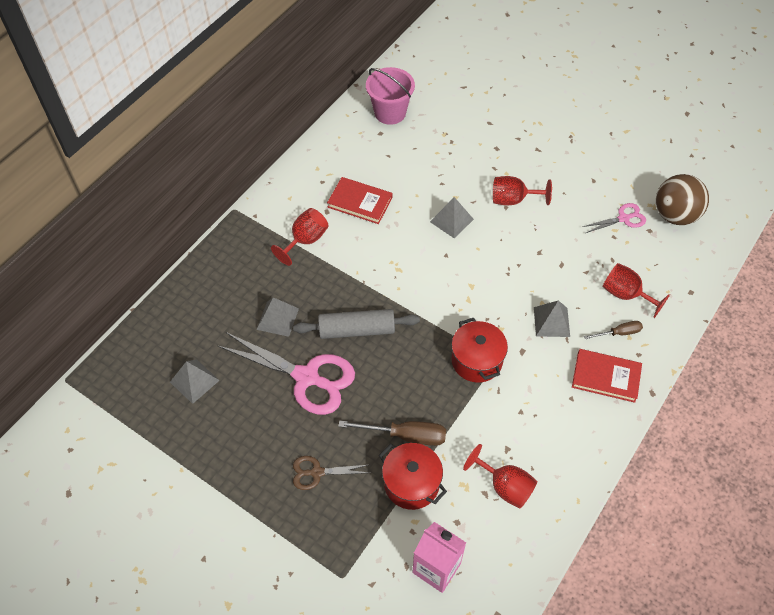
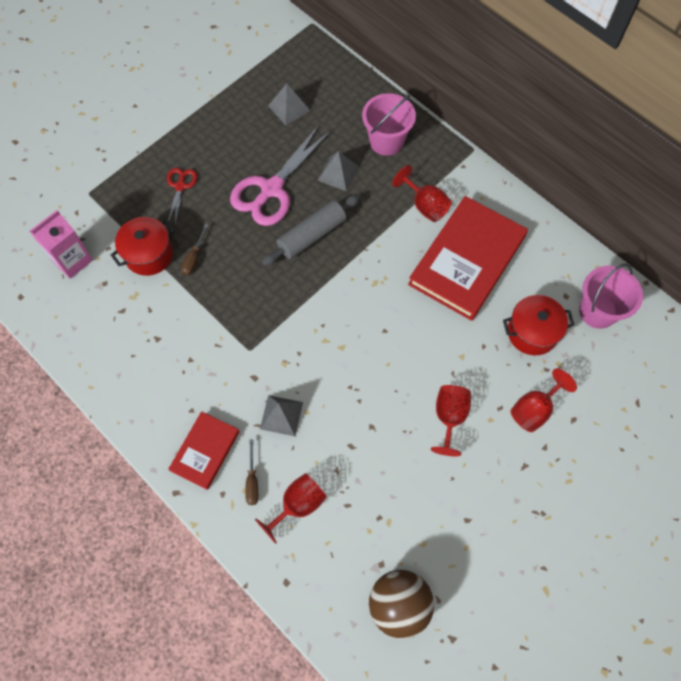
camera: 100 degrees right, 10 degrees up
(231, 282) = (386, 141): none -> pink bucket
(317, 472) = (180, 186): brown scissors -> red scissors
(356, 330) = (312, 235): grey rolling pin -> grey rolling pin turned 45 degrees clockwise
(360, 202) = (467, 260): red book -> red book, size x1.87
(406, 435) = (194, 258): brown screwdriver -> brown screwdriver, size x0.60
(451, 220) = (429, 345): grey pyramid -> none
(476, 360) = (254, 333): red pot -> red pot (532, 332)
(504, 486) = (123, 328): red goblet -> red goblet (534, 409)
(623, 218) = (403, 538): pink scissors -> none

